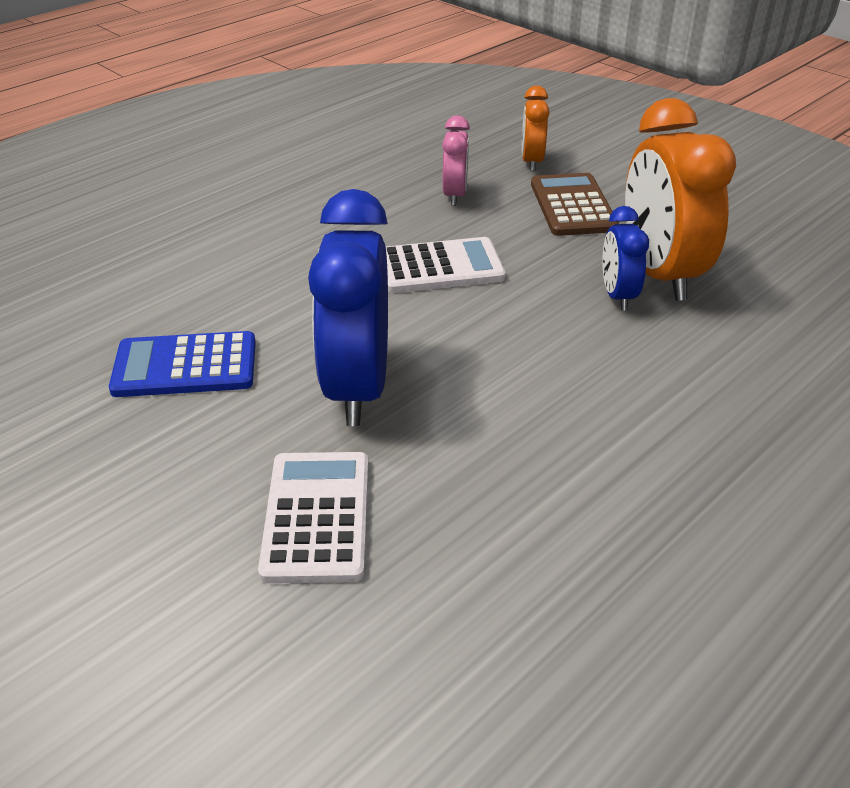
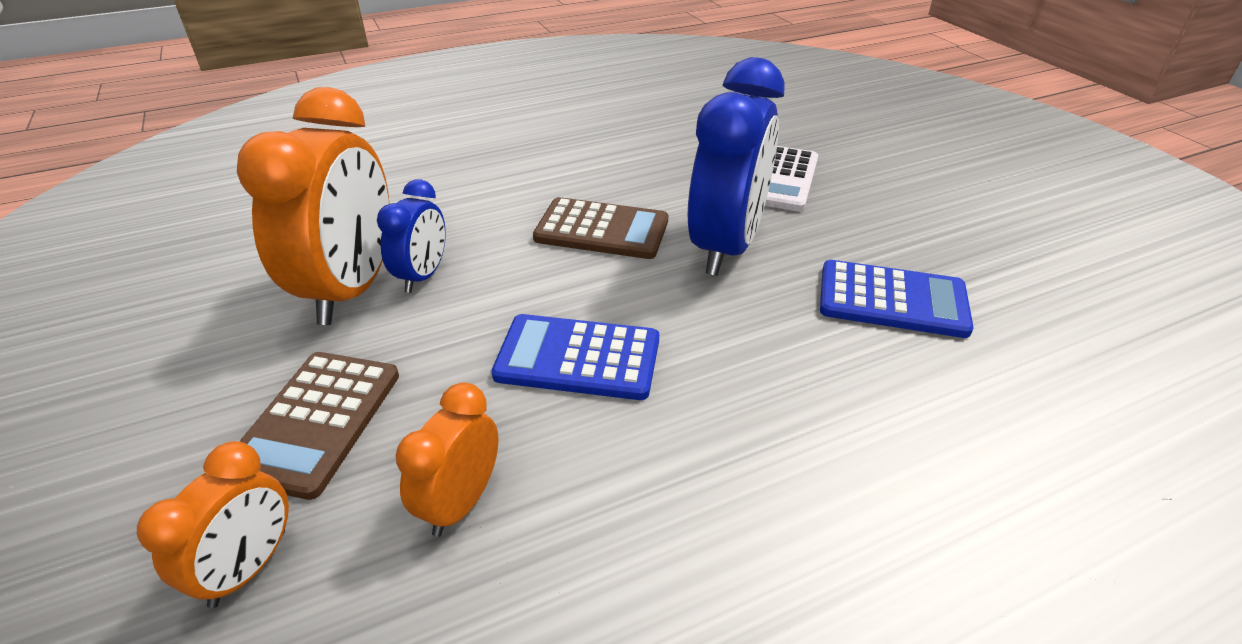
camera: 160 degrees left, 0 degrees up
(440, 267) = (578, 358): white calculator -> blue calculator
(455, 195) = (461, 502): pink clock -> orange clock
(498, 378) = (602, 230): none -> brown calculator

